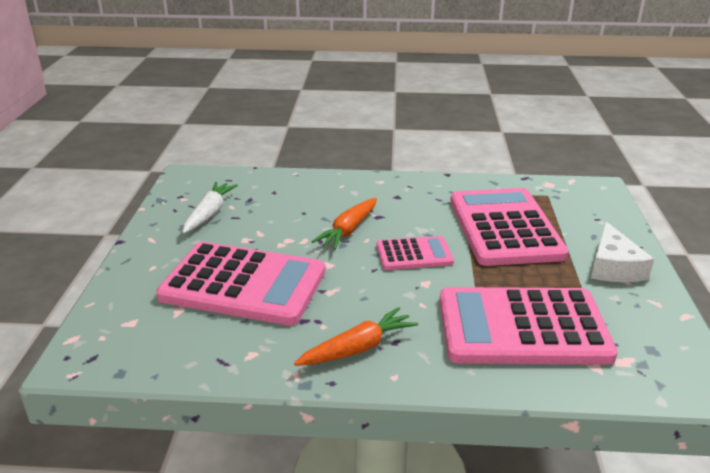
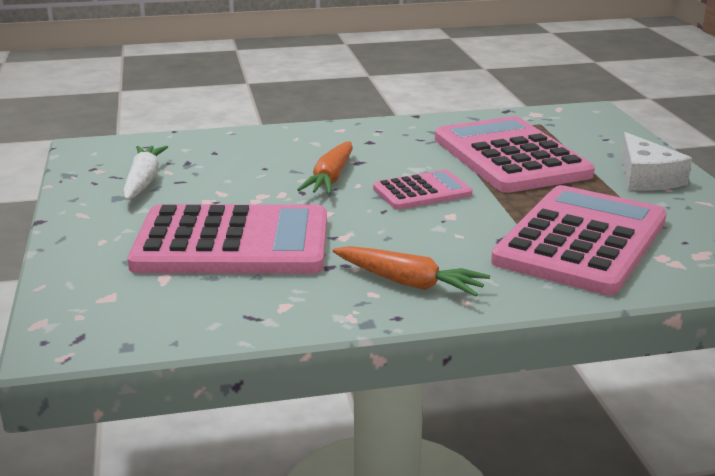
camera: 15 degrees left, 5 degrees down
(358, 348) = (408, 282): orange carrot -> orange carrot turned 75 degrees clockwise
(522, 328) = (581, 241): pink calculator -> pink calculator turned 135 degrees clockwise

